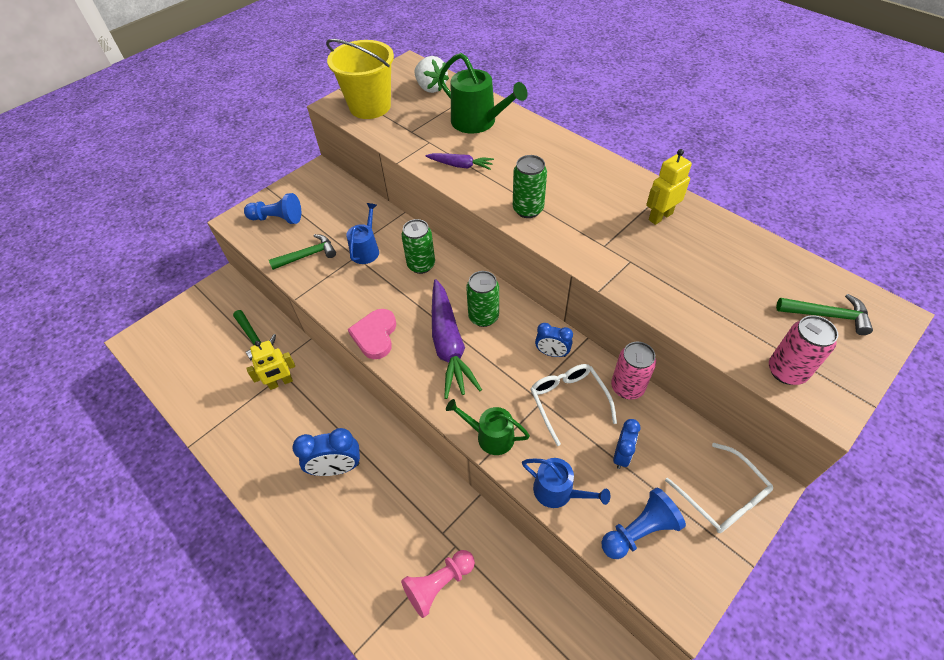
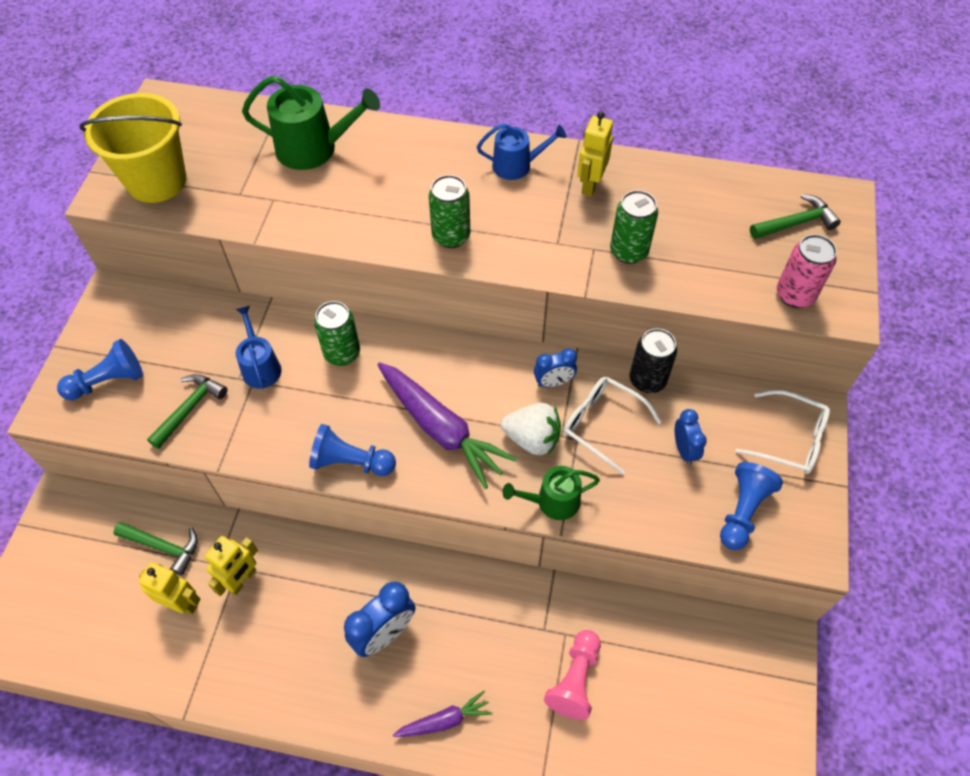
camera: 35 degrees left, 5 degrees up
(239, 377) = (182, 603): none -> yellow robot
(375, 335) = (351, 462): pink heart -> blue pawn
(431, 88) = (218, 124): white strawberry -> white strawberry (532, 439)
(460, 165) = (335, 214): purple carrot -> purple carrot (444, 720)
(483, 317) = (456, 379): green can -> green can (628, 251)
(558, 491) = (651, 518): blue watering can -> blue watering can (517, 165)
(627, 387) = (647, 380): pink can -> black can

